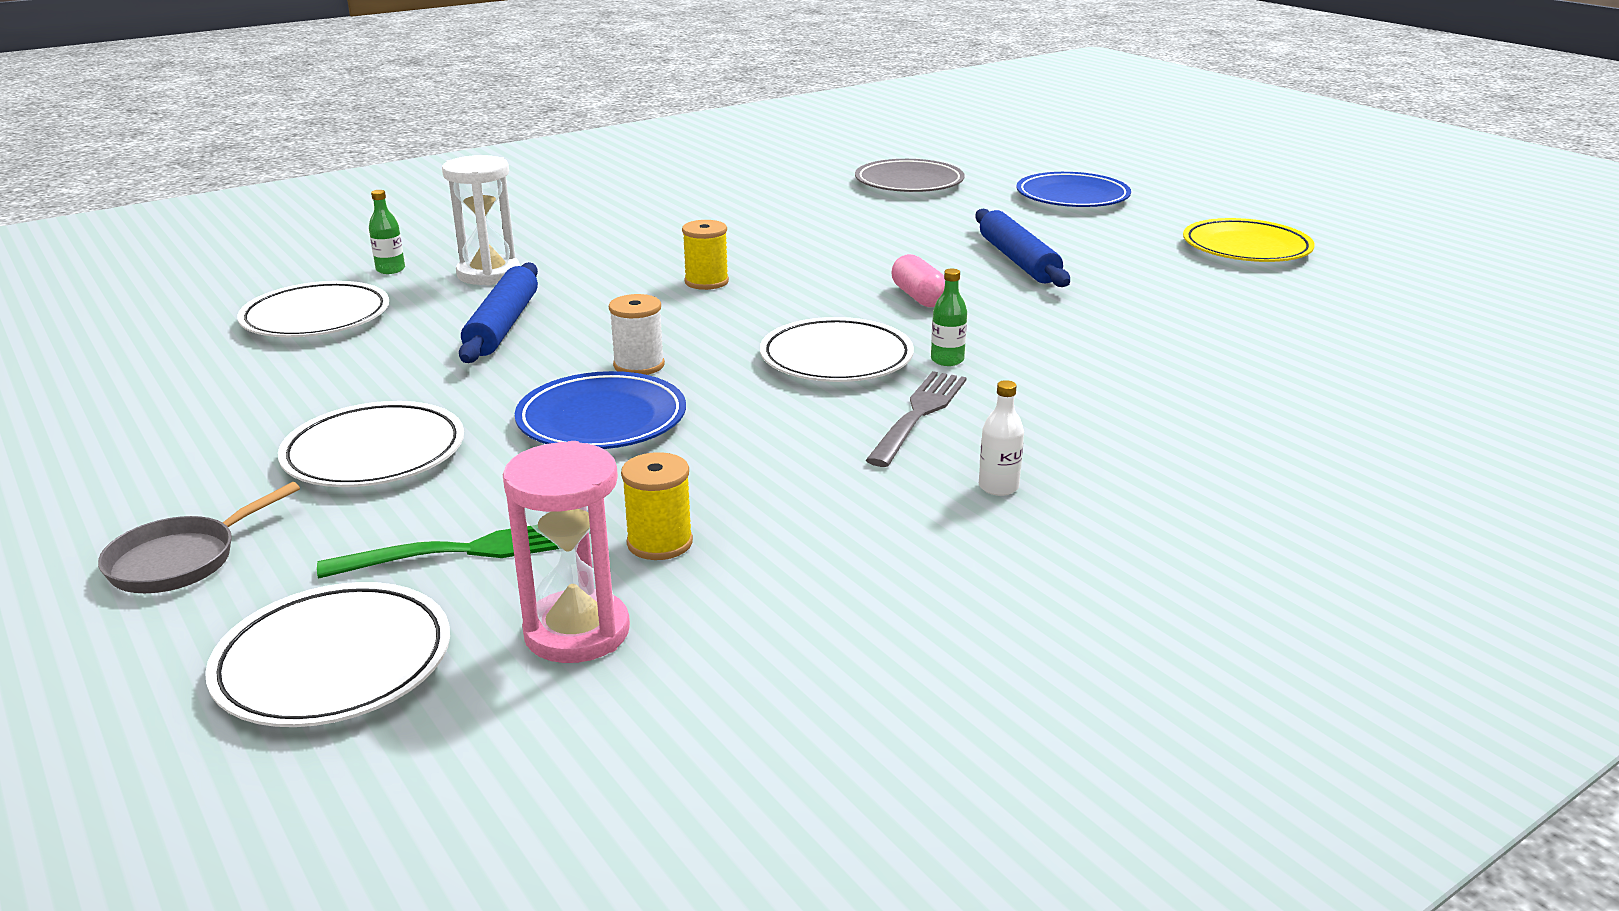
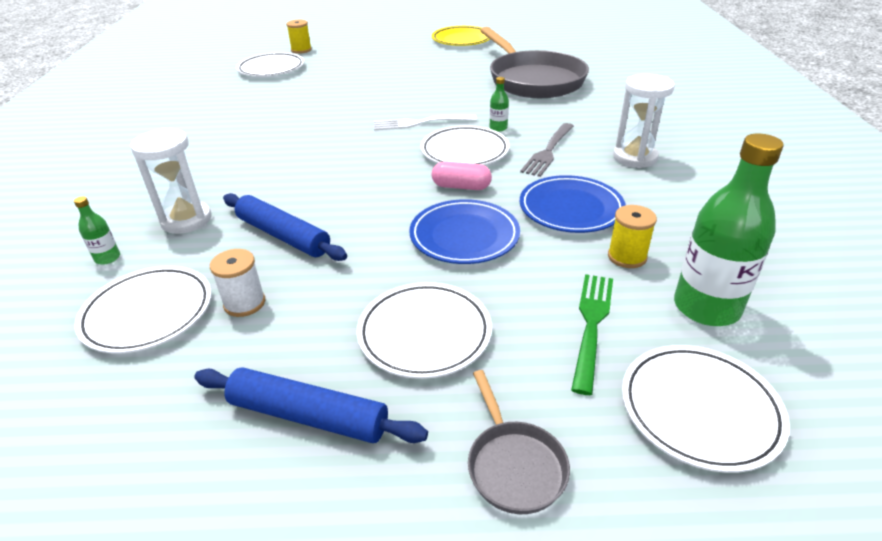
camera: 55 degrees left, 10 degrees up
(577, 632) = (706, 307): pink hourglass -> green bottle
(639, 365) = (405, 205): white spool -> white spool (244, 303)
(706, 282) = (317, 155): yellow spool -> yellow spool (301, 50)
(882, 308) = (419, 123): none -> white fork
(909, 182) = (271, 69): grey plate -> white plate
(919, 297) = (419, 111): pink capsule -> pink capsule (461, 187)
(919, 414) = (548, 151): grey fork -> grey fork turned 120 degrees counterclockwise
(998, 487) = (635, 157): white bottle -> white hourglass
(1018, 260) = (409, 79): blue rolling pin -> blue rolling pin (308, 416)
(1072, 197) = (354, 46): blue plate -> blue plate (571, 209)
(1178, 339) = (533, 80): none -> grey pan

